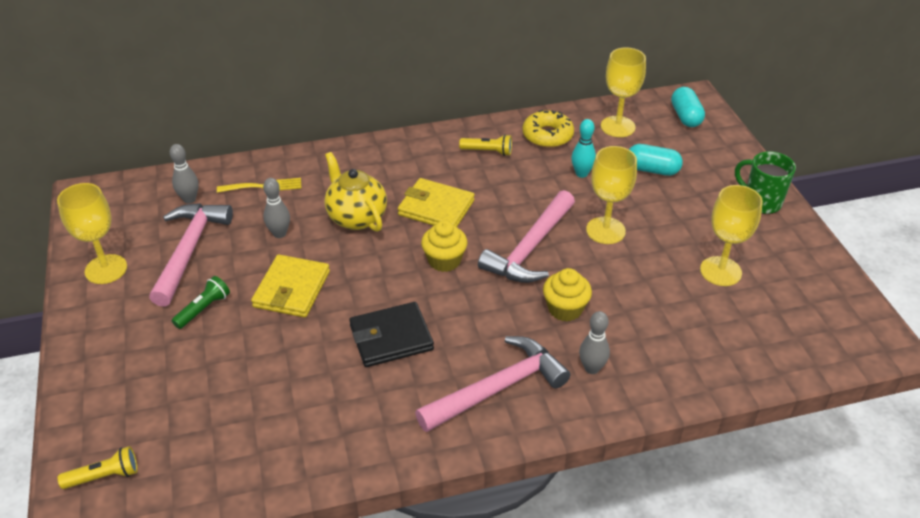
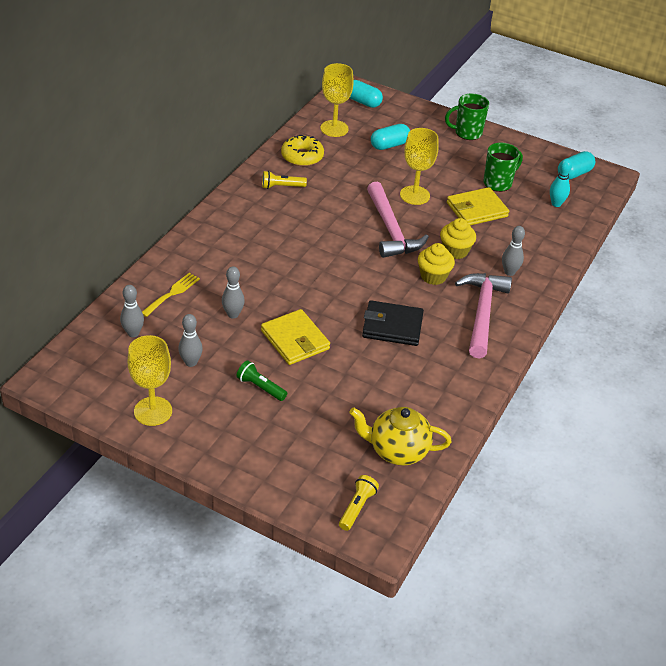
camera: 50 degrees left, 0 degrees up
(189, 250) = (191, 362): pink hammer -> grey bowling pin
(203, 309) = (260, 387): green flashlight -> green flashlight turned 45 degrees counterclockwise
(356, 217) = (265, 274): yellow teapot -> yellow teapot (397, 451)
(391, 337) = (392, 326): black wallet -> black wallet turned 75 degrees clockwise
(436, 208) = (304, 239): yellow wallet -> yellow wallet (477, 210)
(444, 260) = (356, 266): yellow cupcake -> yellow cupcake (433, 276)
(488, 151) = (281, 187): yellow flashlight -> yellow flashlight turned 150 degrees counterclockwise
(581, 174) = (355, 169): turquoise bowling pin -> turquoise bowling pin (556, 204)
(720, 271) = (498, 183): yellow goblet -> green mug
(836, 315) = (574, 174): none -> turquoise capsule

